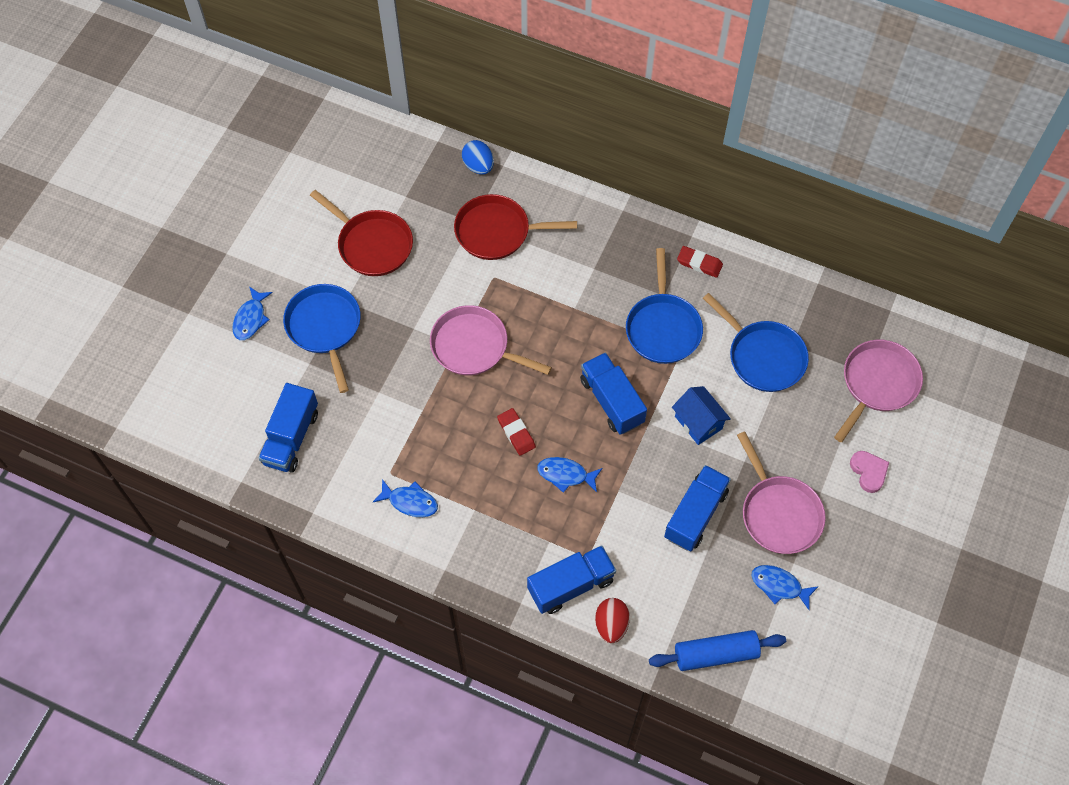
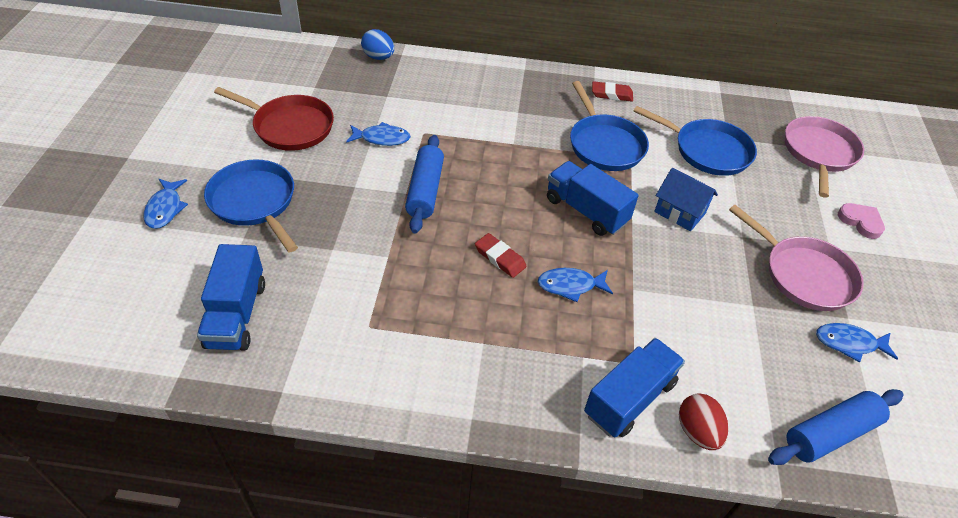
camera: 20 degrees left, 15 degrees down
(410, 502) = (403, 351): blue fish -> blue fish (382, 138)
(474, 347) = (425, 191): pink pan -> blue rolling pin
(497, 232) = (414, 99): red pan -> none
(695, 515) = (724, 294): blue truck -> none

